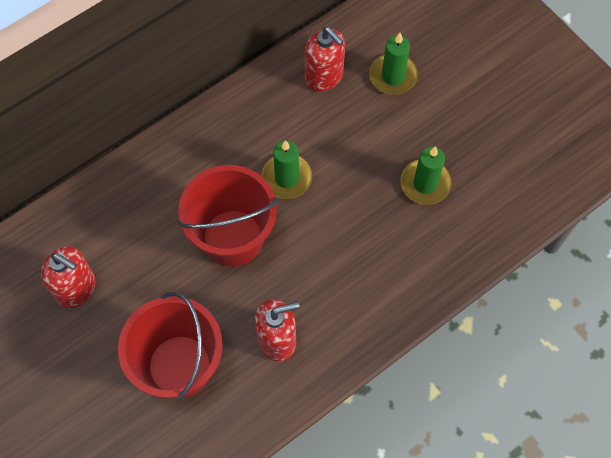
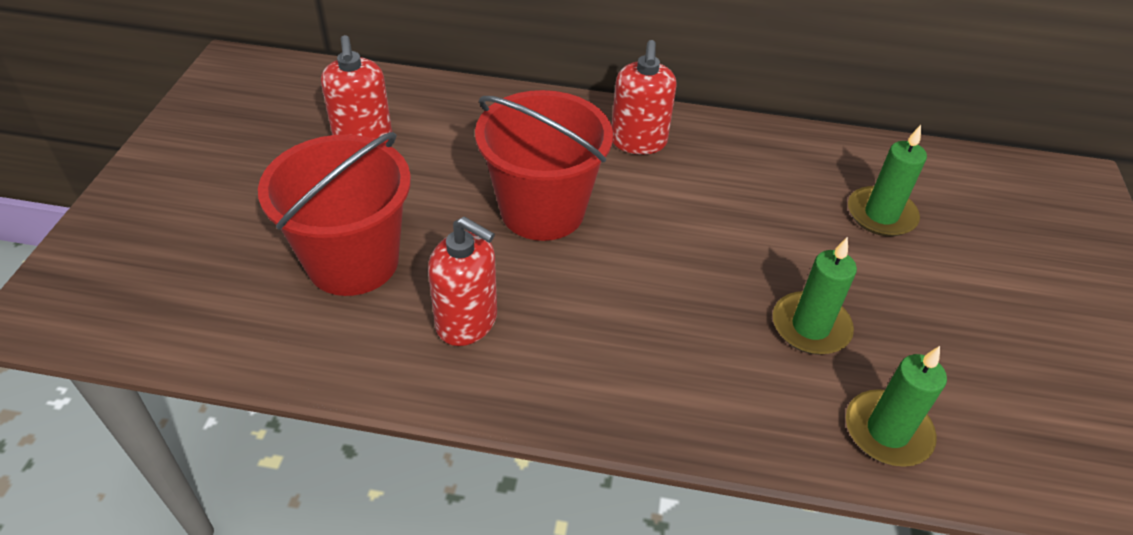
camera: 45 degrees right, 20 degrees down
(287, 178) = (658, 208): green candle -> green candle (887, 431)
(324, 76) = (799, 165): red soap dispenser -> red soap dispenser (638, 142)

